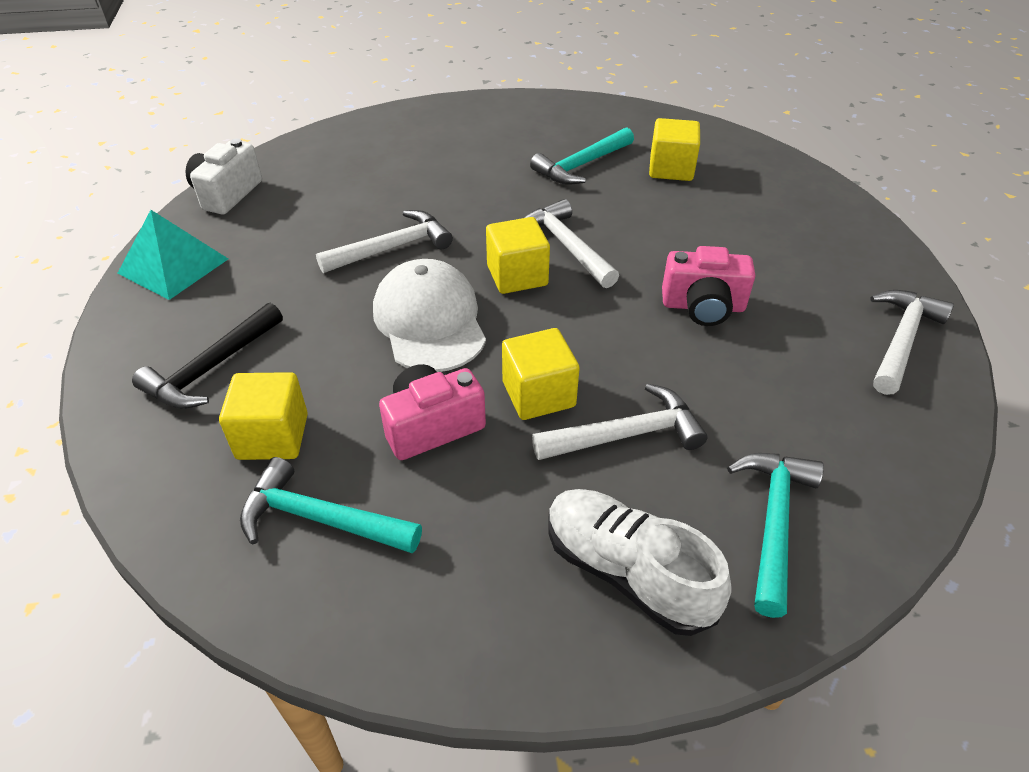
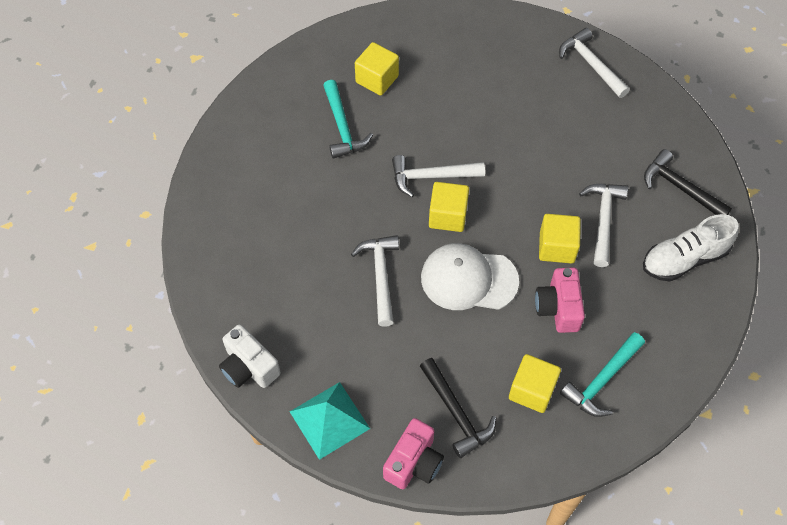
camera: 65 degrees left, 15 degrees up
(703, 306) = (523, 136): pink camera -> pink camera (414, 462)
(773, 523) = (680, 188): turquoise hammer -> black hammer

